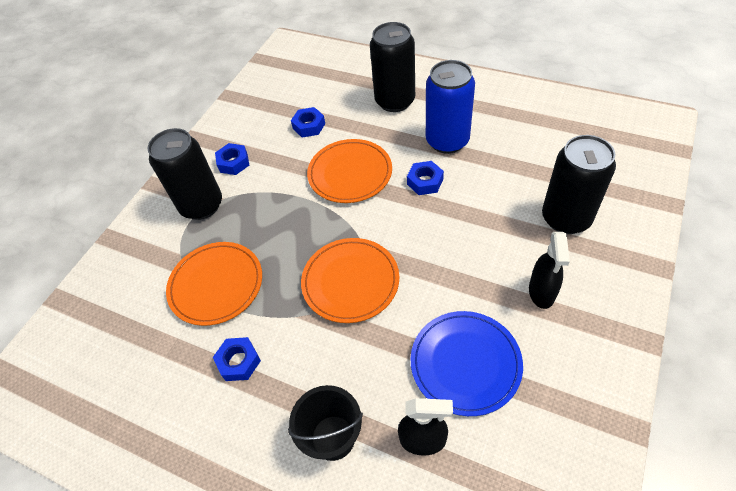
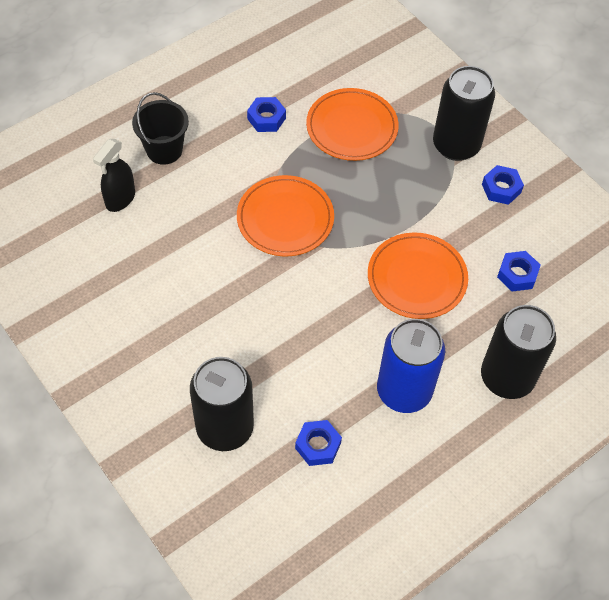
camera: 110 degrees right, 5 degrees up
(425, 181) = (359, 336): blue nut -> blue nut (318, 445)
(465, 363) = (152, 256): blue plate -> none
(541, 292) = (167, 350): black spray bottle -> none

